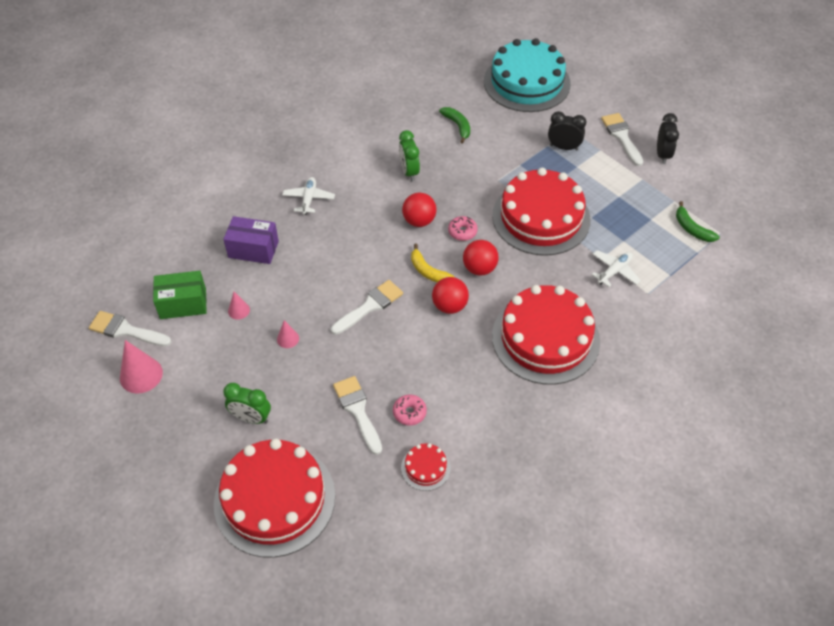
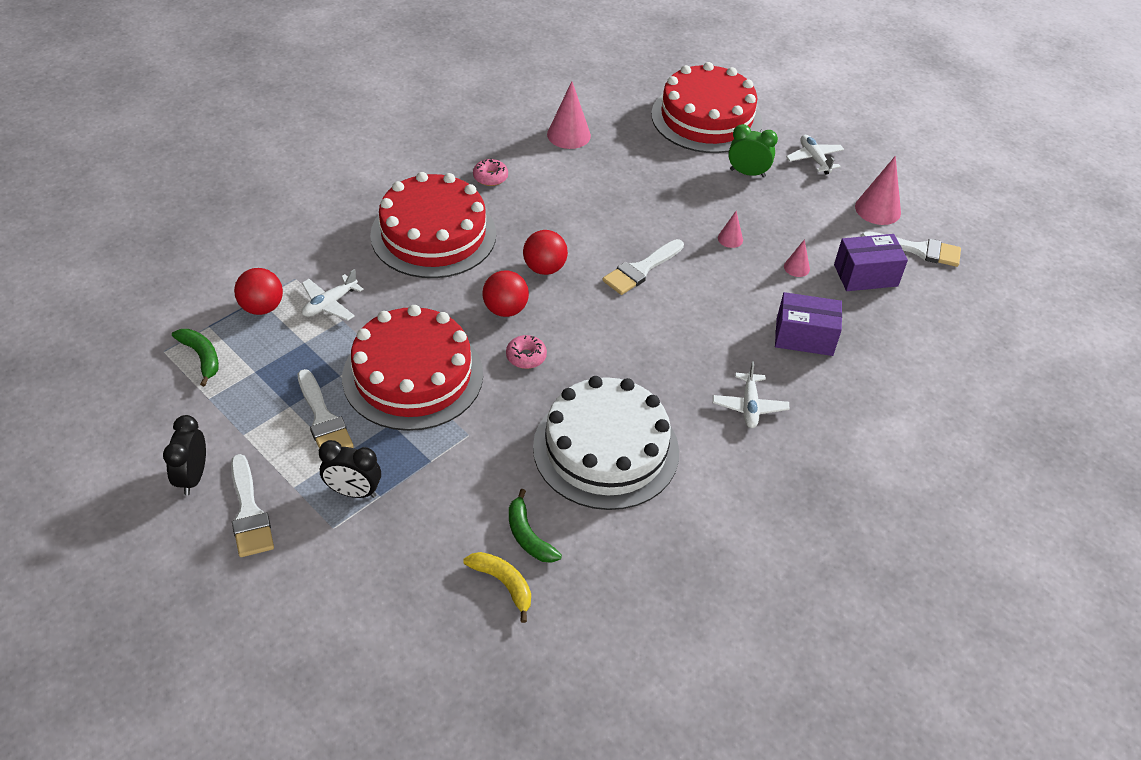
camera: 175 degrees right, 5 degrees down
(177, 439) = (814, 159): none -> white plane
(183, 303) = (865, 275): green box -> purple box
(358, 411) = (640, 176): white brush -> white brush (323, 419)
(409, 172) = (606, 449): green clock -> white cake
(409, 413) = (587, 174): pink donut -> pink donut (490, 177)
(419, 221) = (586, 372): red ball -> red ball (262, 307)
(425, 468) = (568, 135): red cake -> pink cone
(428, 271) = (572, 307): yellow banana -> yellow banana (503, 584)
(526, 82) = (392, 638): turquoise cake -> none

